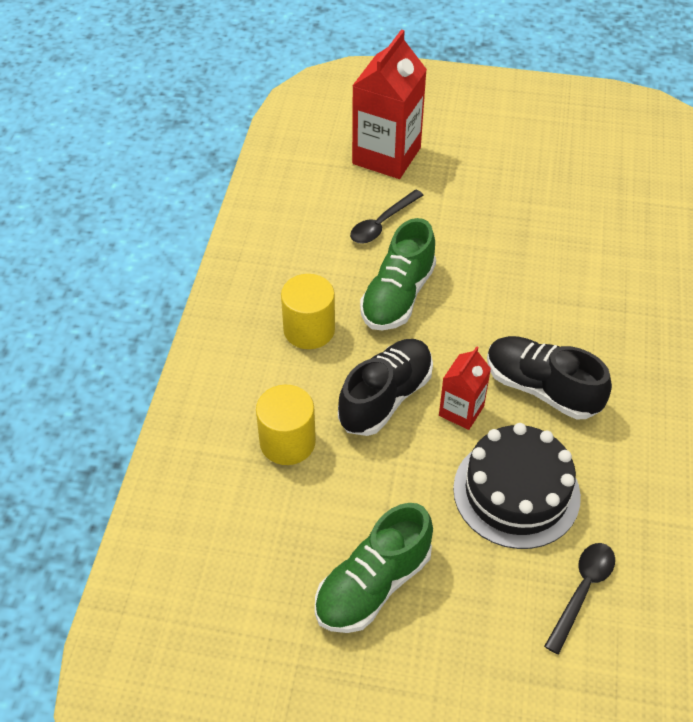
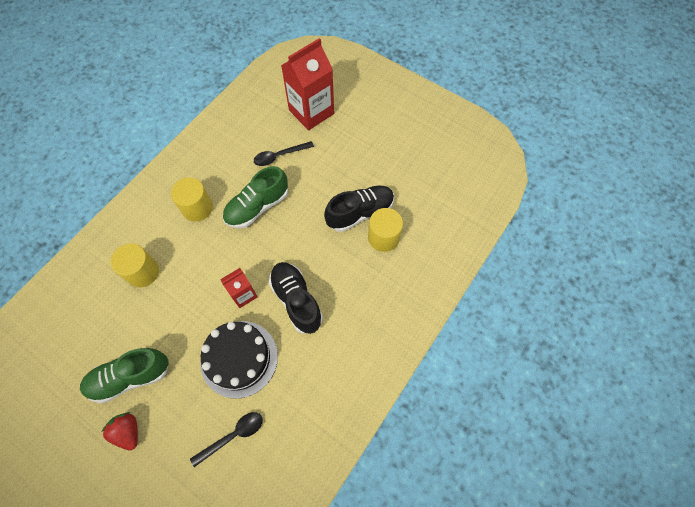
camera: 25 degrees right, 15 degrees up
(385, 398) = (209, 268): black shoe -> black shoe (360, 213)
(424, 656) = (128, 431): none -> red strawberry
(600, 269) = (383, 237): none -> yellow cylinder

